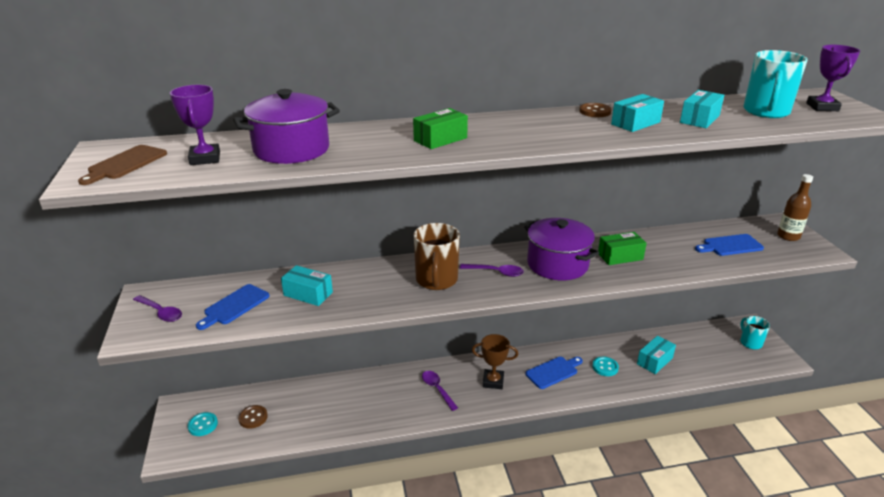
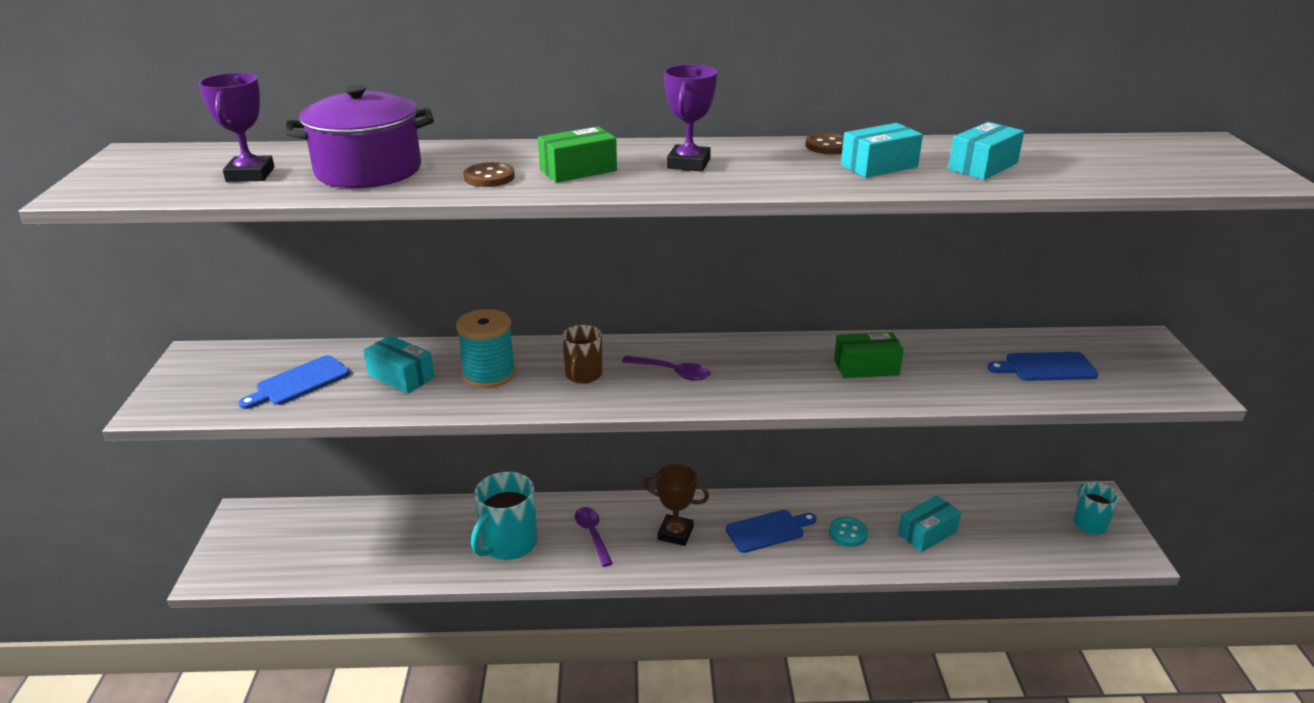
camera: 10 degrees right, 0 degrees up
(125, 164) = (147, 174): brown cutting board -> none
(161, 312) = (203, 381): purple spoon -> none
(203, 425) = (265, 543): turquoise button -> none
(253, 417) = (332, 541): brown button -> brown button (489, 177)
(370, 286) = (489, 374): none -> turquoise spool
(436, 280) = (583, 375): brown mug -> brown mug, size x0.61
(557, 264) = (767, 370): purple pot -> none
(766, 112) = (1097, 162): turquoise mug -> turquoise mug (508, 544)
(788, 236) = (1147, 362): brown bottle -> none
(822, 107) = (1195, 160): purple trophy -> purple trophy (688, 164)

